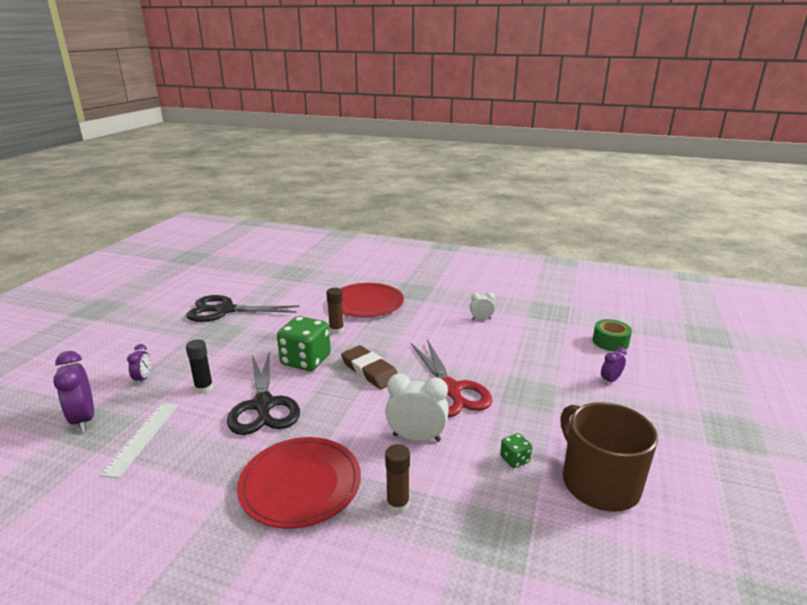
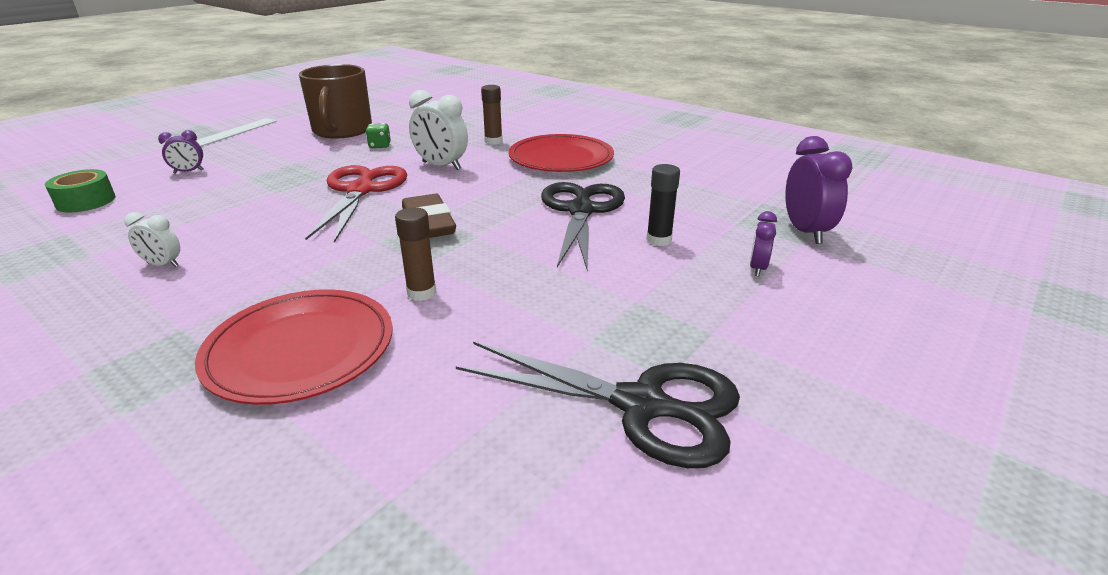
camera: 160 degrees left, 5 degrees up
(142, 438) = (718, 205): white ruler -> white ruler (233, 132)
(306, 360) = (505, 251): green dice -> none

